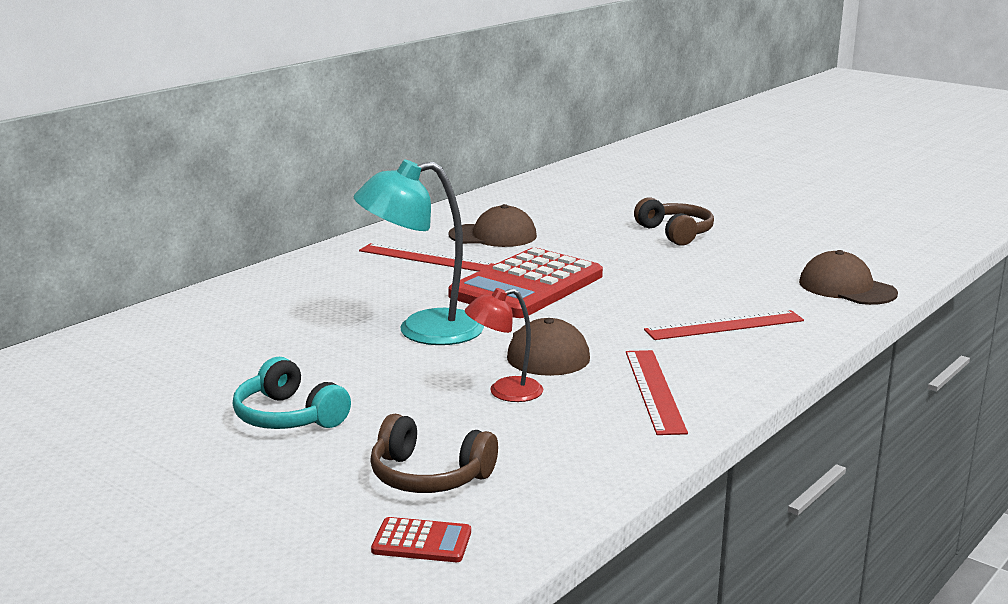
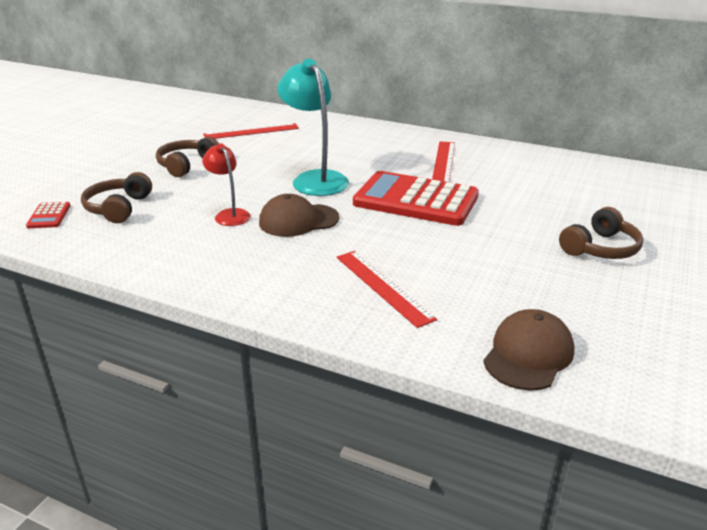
camera: 75 degrees right, 10 degrees up
(288, 417) = (187, 165): turquoise headphones -> brown headphones
(493, 236) = (511, 176): brown cap -> none
(654, 390) = (244, 265): red ruler -> red ruler (251, 131)

